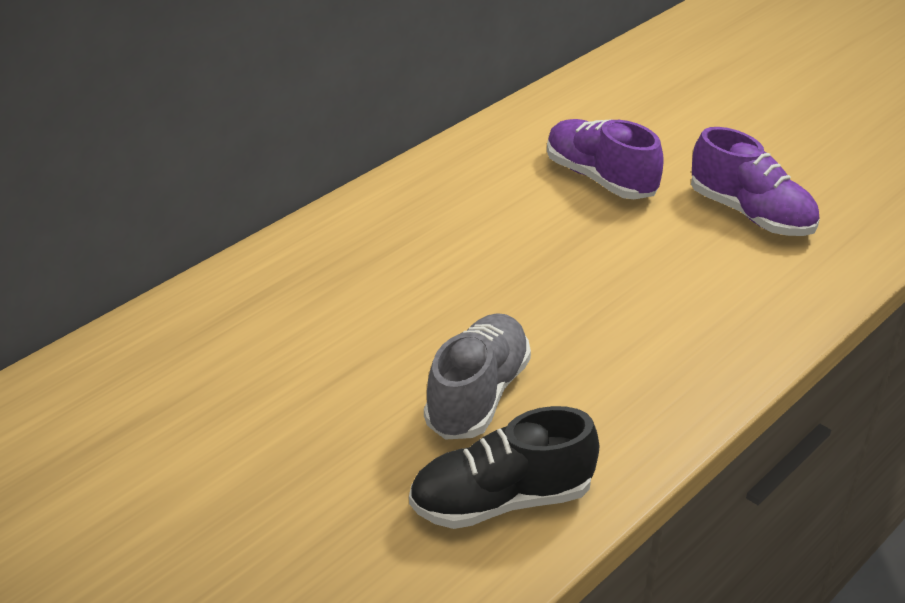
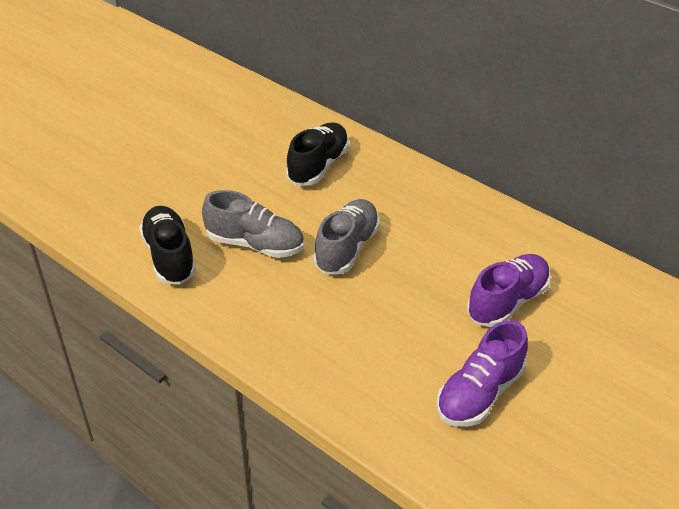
camera: 85 degrees right, 5 degrees up
(289, 320) = (318, 166): none -> black shoe
(494, 300) = (347, 248): none -> grey shoe

